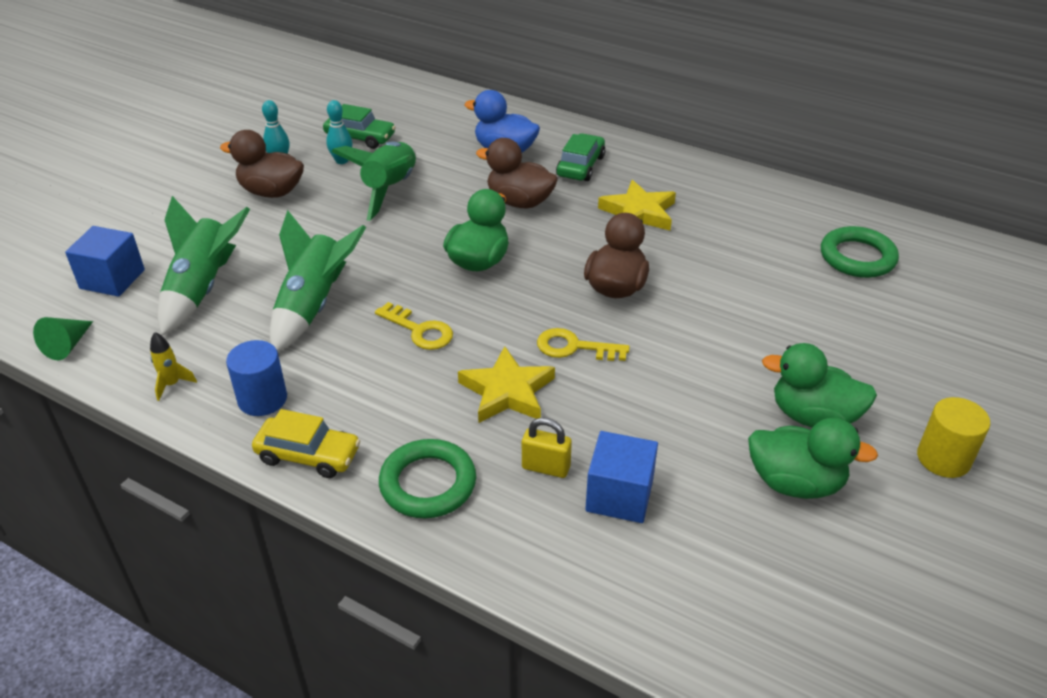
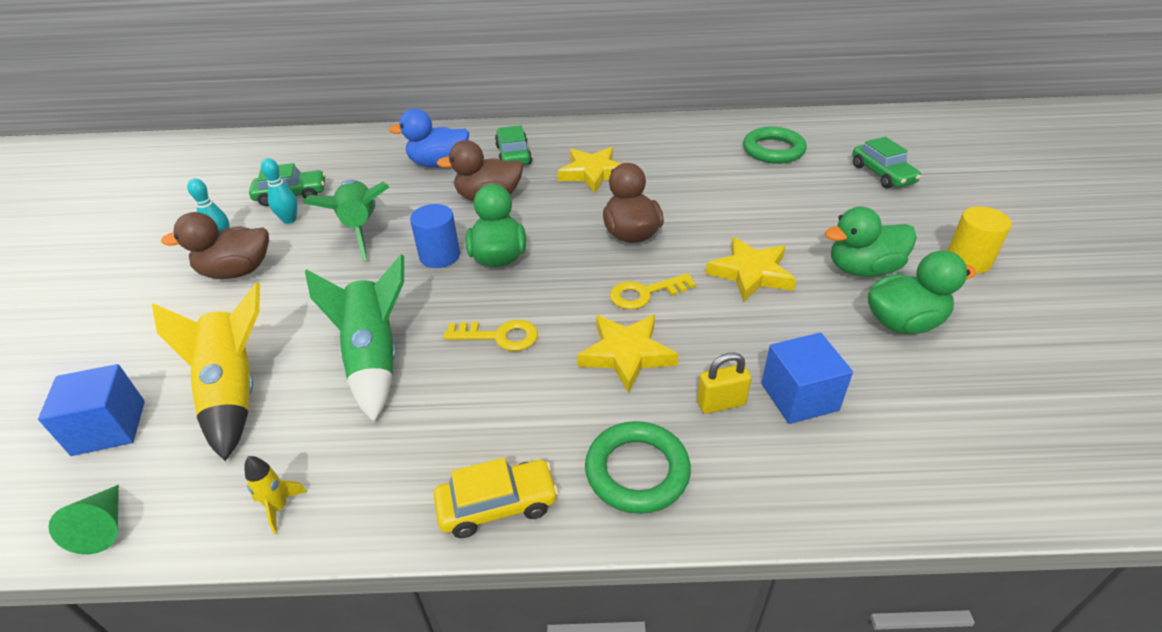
camera: 30 degrees left, 0 degrees up
(203, 289) = (234, 392): green rocket -> yellow rocket
(262, 399) = (398, 473): blue cylinder -> blue cylinder (440, 256)
(693, 371) = (751, 273): none -> yellow star
(957, 331) = (882, 174): none -> green car

